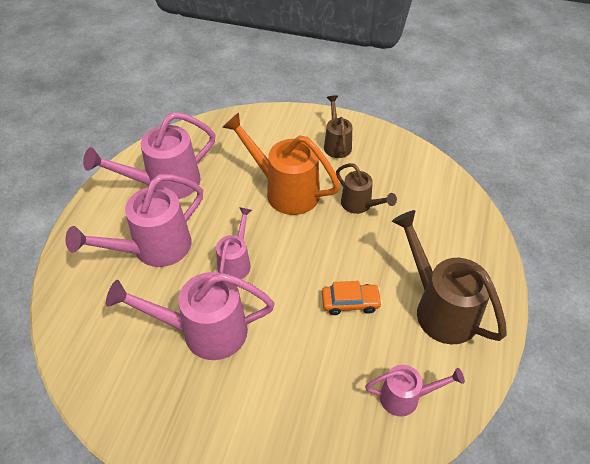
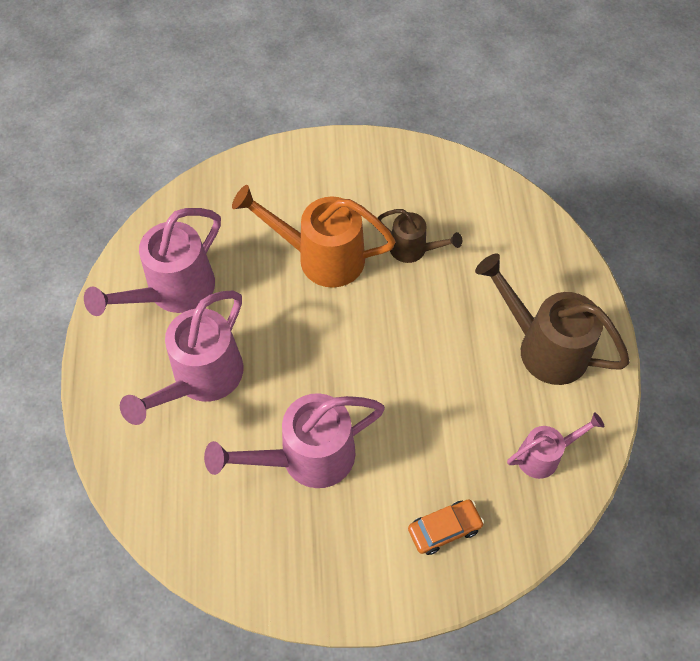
camera: 20 degrees left, 10 degrees up
(236, 262) = (304, 365): pink watering can -> none
(336, 144) = (355, 178): brown watering can -> none
(350, 302) = (449, 371): orange car -> orange car (444, 529)

